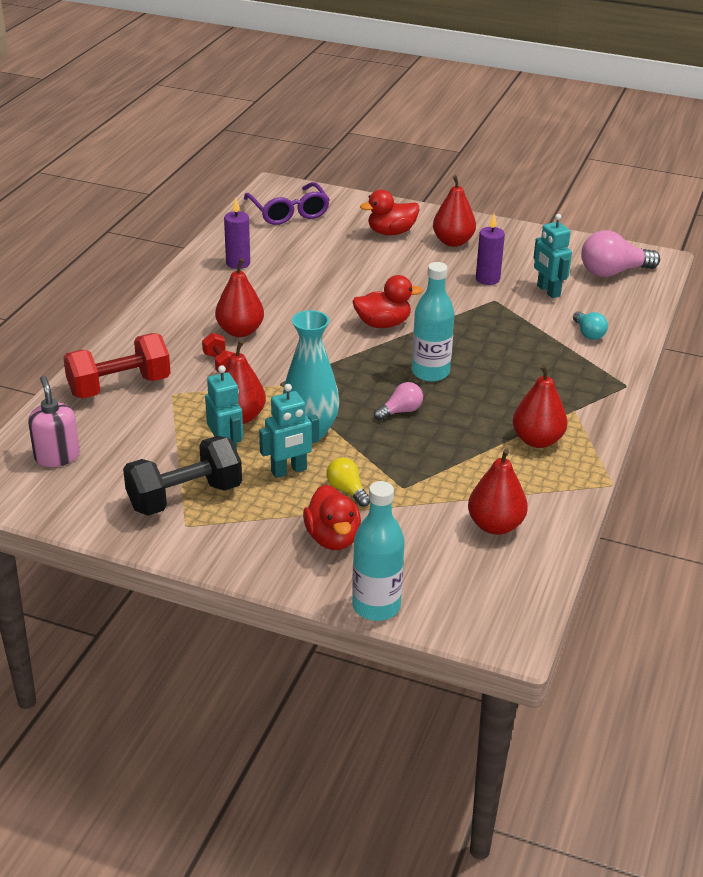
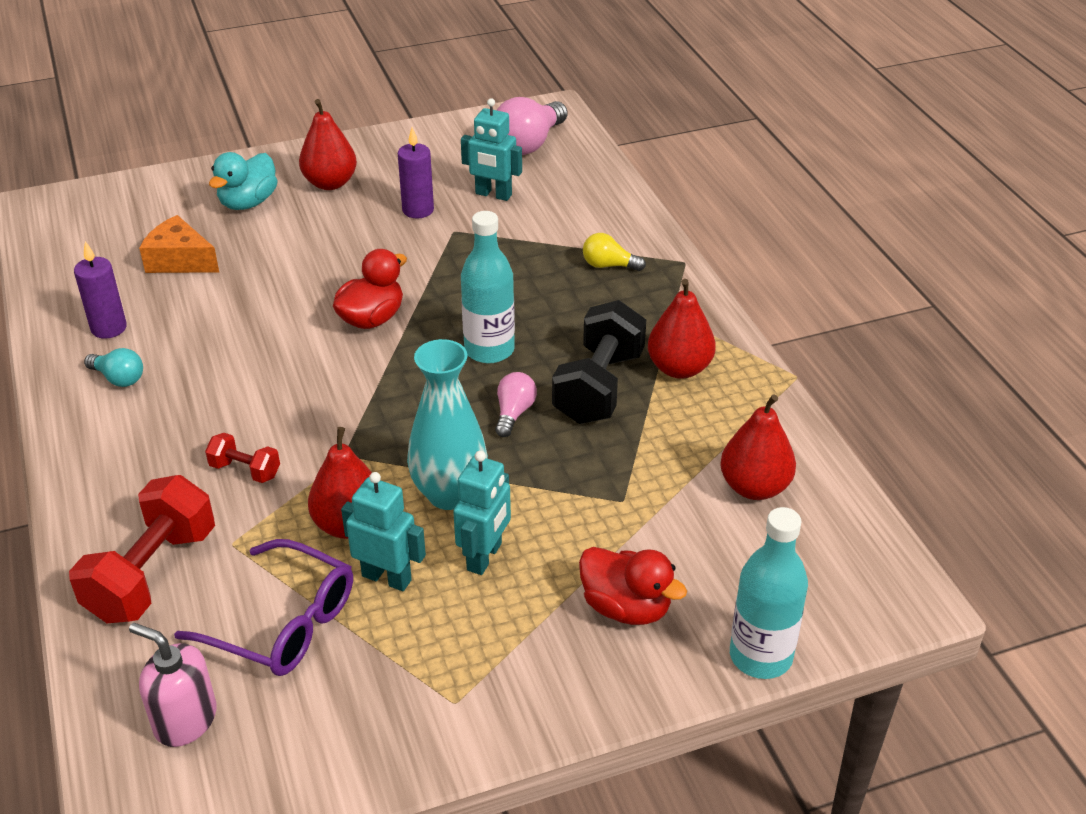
camera: 40 degrees left, 5 degrees up
(185, 497) = (410, 667): black dumbbell -> black dumbbell (599, 387)
(240, 331) = (218, 415): red pear -> none
(288, 212) = (93, 232): purple glasses -> purple glasses (282, 622)
(315, 246) = (180, 260): none -> orange cheese
(347, 490) = (572, 541): yellow light bulb -> yellow light bulb (609, 265)
(391, 232) = (248, 202): red duck -> turquoise duck
(588, 333) = (586, 223): turquoise light bulb -> turquoise light bulb (118, 378)

